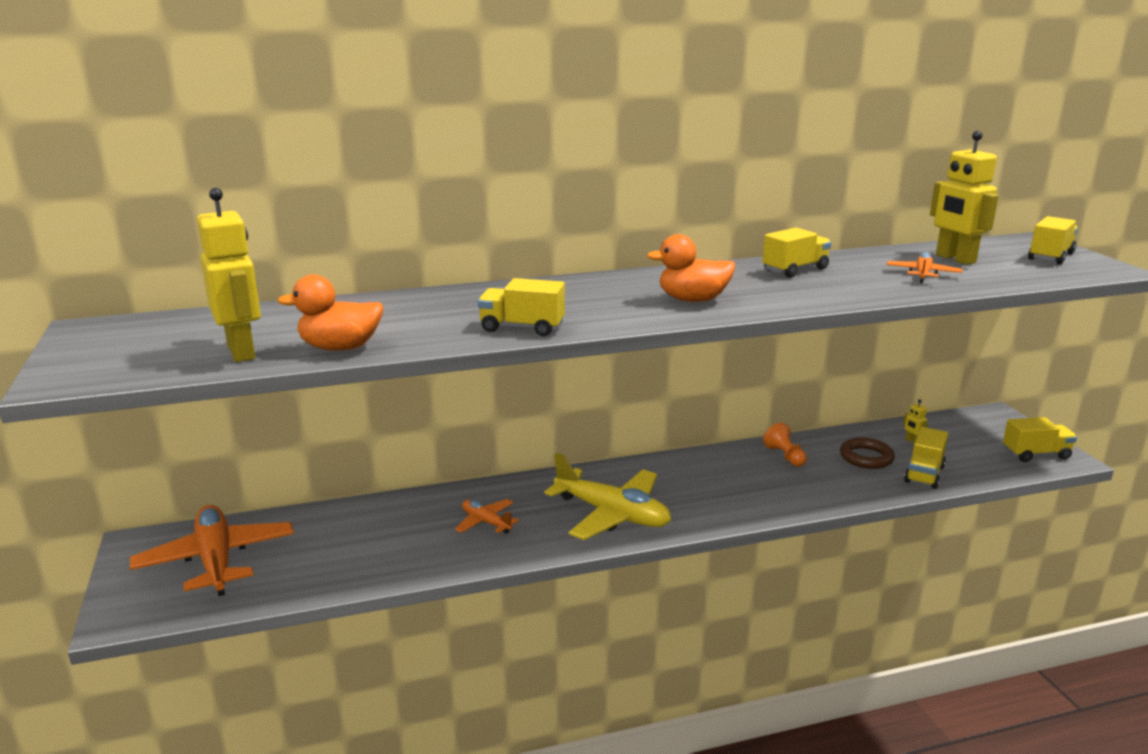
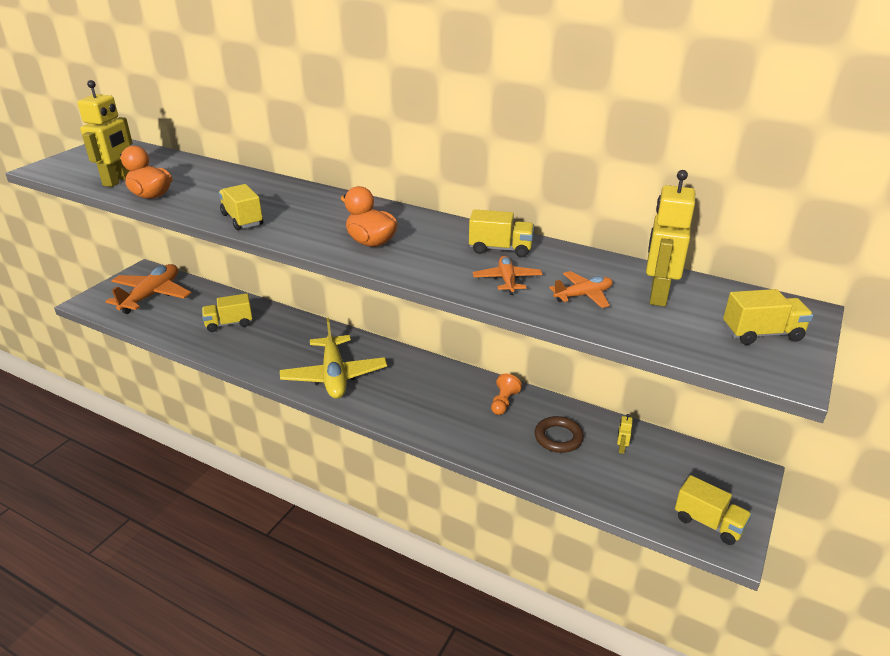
camera: 45 degrees right, 10 degrees up
(486, 522) = (272, 342): orange plane -> orange plane (507, 280)
(924, 474) = (575, 476): yellow truck -> yellow truck (229, 324)

